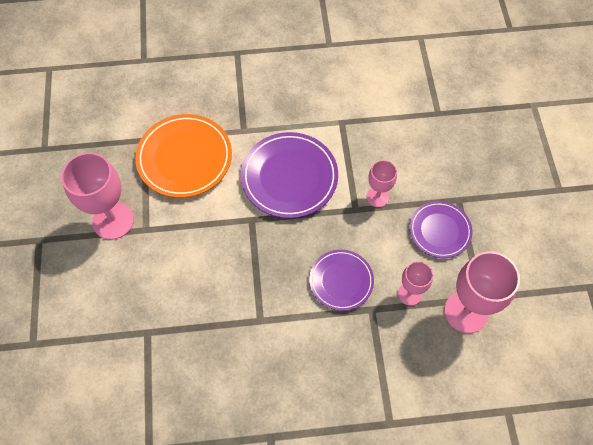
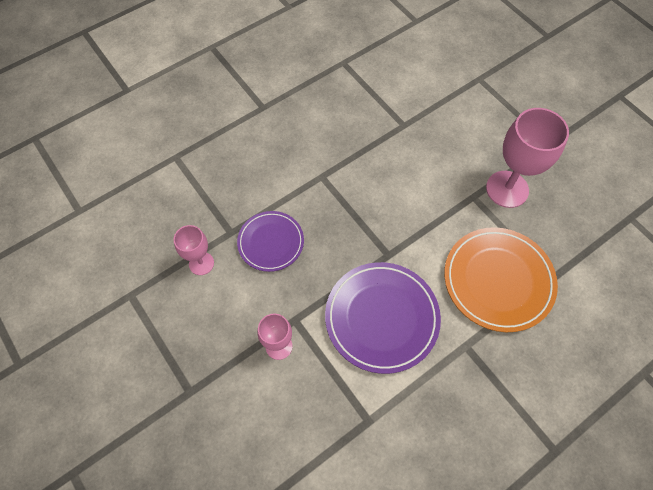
camera: 150 degrees right, 0 degrees up
(440, 231) = (196, 343): purple plate -> none
(466, 312) = (141, 274): pink goblet -> none

